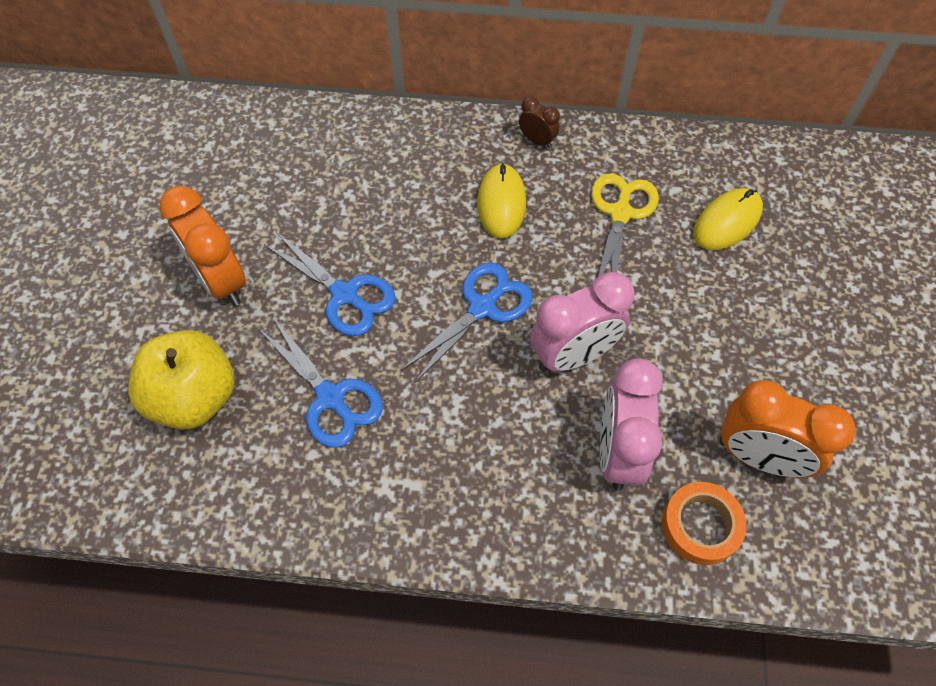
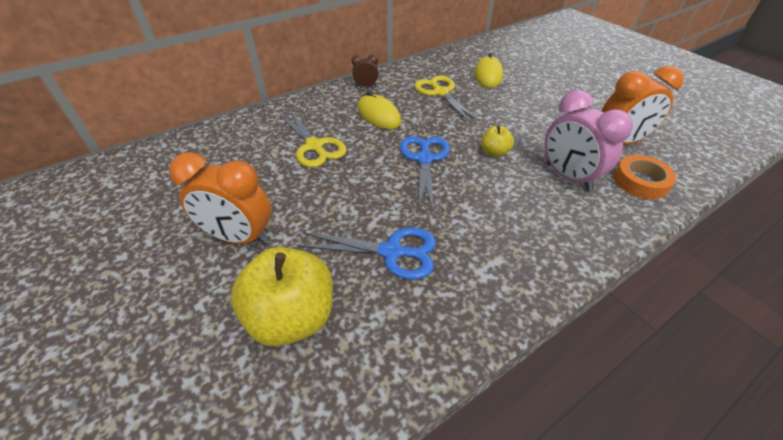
camera: 40 degrees left, 15 degrees down
(345, 295) = (338, 197): blue scissors -> none
(385, 207) = (314, 146): none -> yellow scissors
(573, 355) = (494, 152): pink clock -> yellow apple

